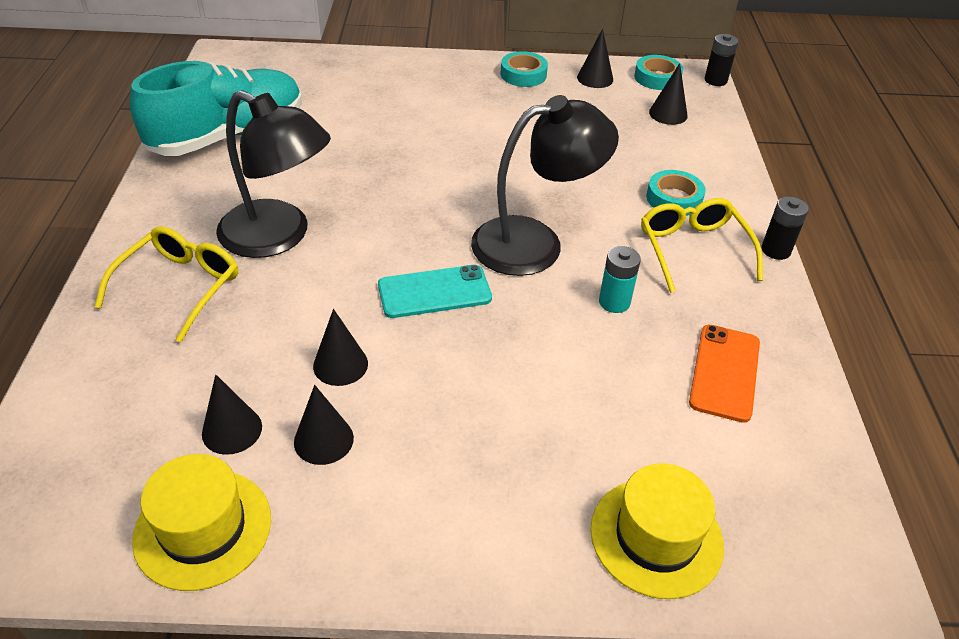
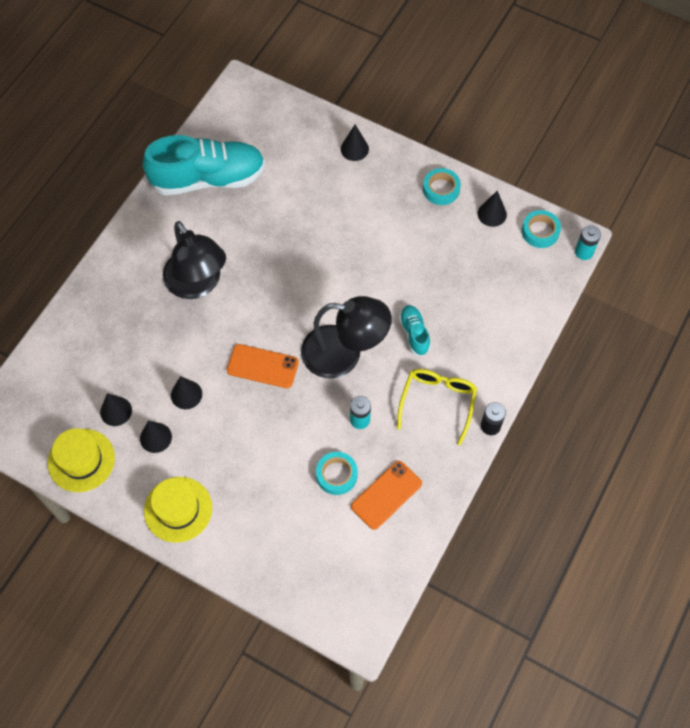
camera: 30 degrees right, 20 degrees up
(180, 287) = (128, 301): yellow glasses -> none
(434, 292) = (262, 366): turquoise phone -> orange phone
(604, 196) = (414, 333): none -> turquoise shoe
(656, 537) = (279, 566): yellow hat -> yellow hat (178, 509)
(668, 114) = (518, 273): black cone -> black cone (354, 149)
(674, 199) = (458, 355): turquoise tape -> turquoise tape (336, 475)
(715, 80) = (584, 252): black battery -> turquoise battery

